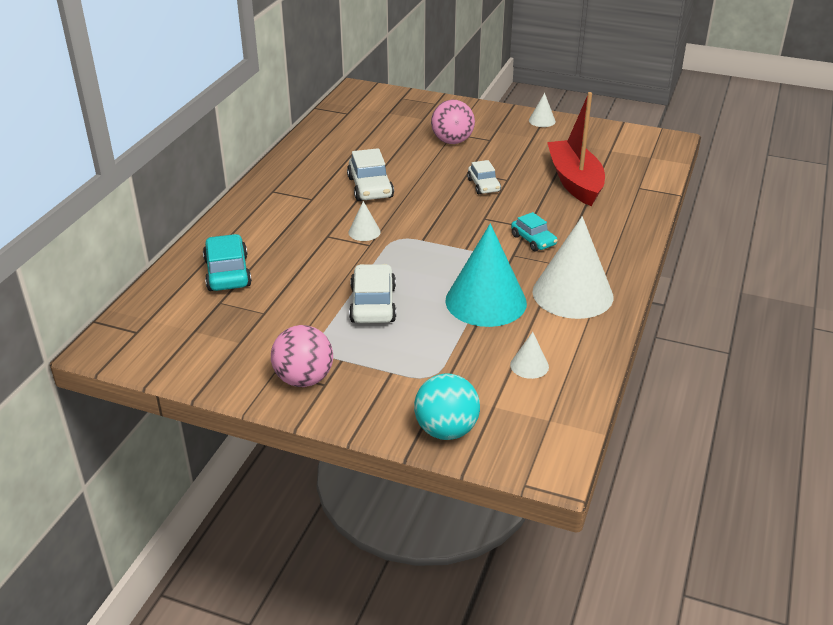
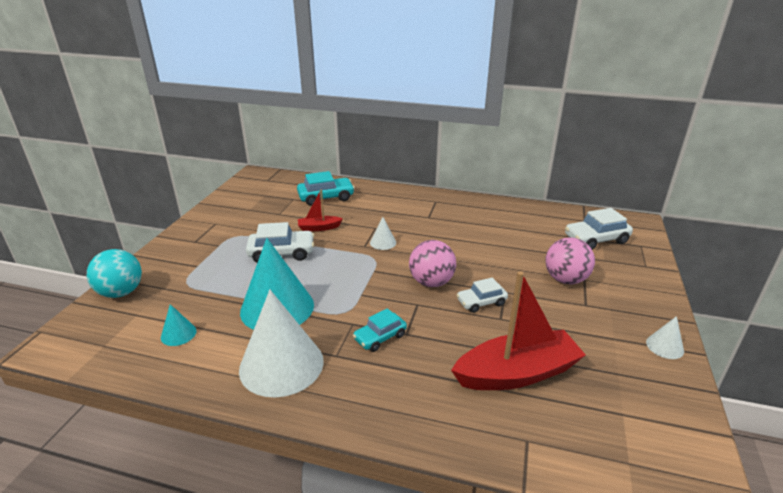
camera: 85 degrees right, 5 degrees down
(304, 379) = (203, 234): pink ball -> pink ball (431, 282)
(316, 277) = (319, 228): none -> red boat
(370, 187) = (454, 240): white car -> white car (596, 239)
(529, 365) = (178, 334): white cone -> turquoise cone

